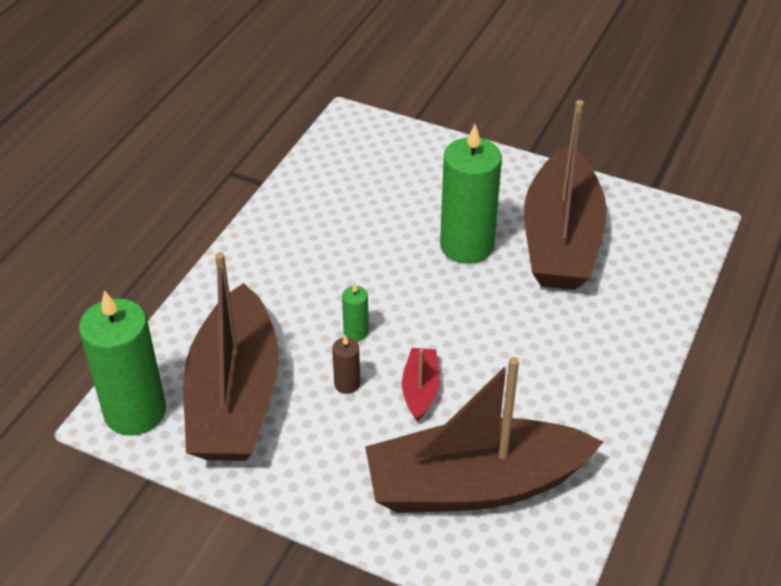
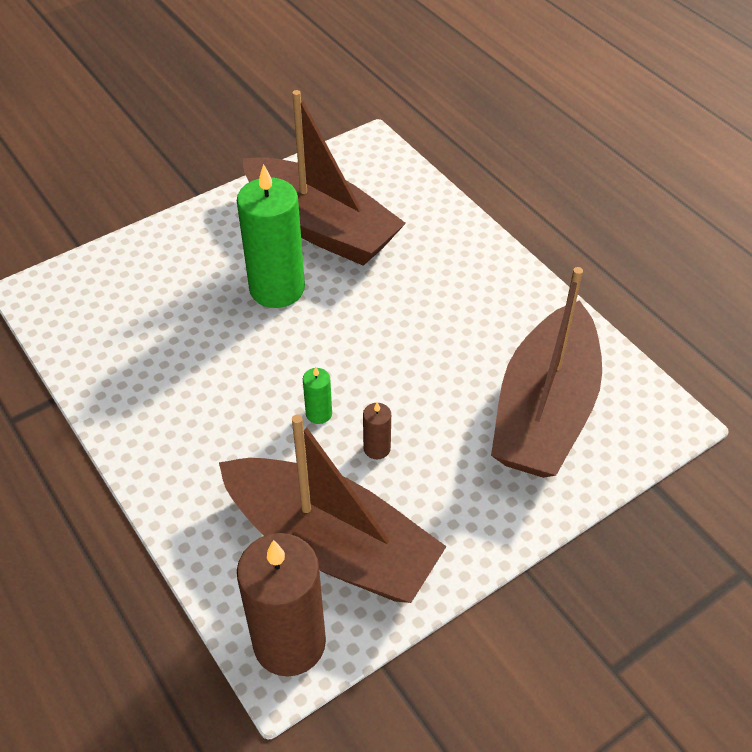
camera: 60 degrees left, 5 degrees up
(135, 412) = (289, 642): green candle -> brown candle
(420, 390) = (420, 399): red boat -> none

